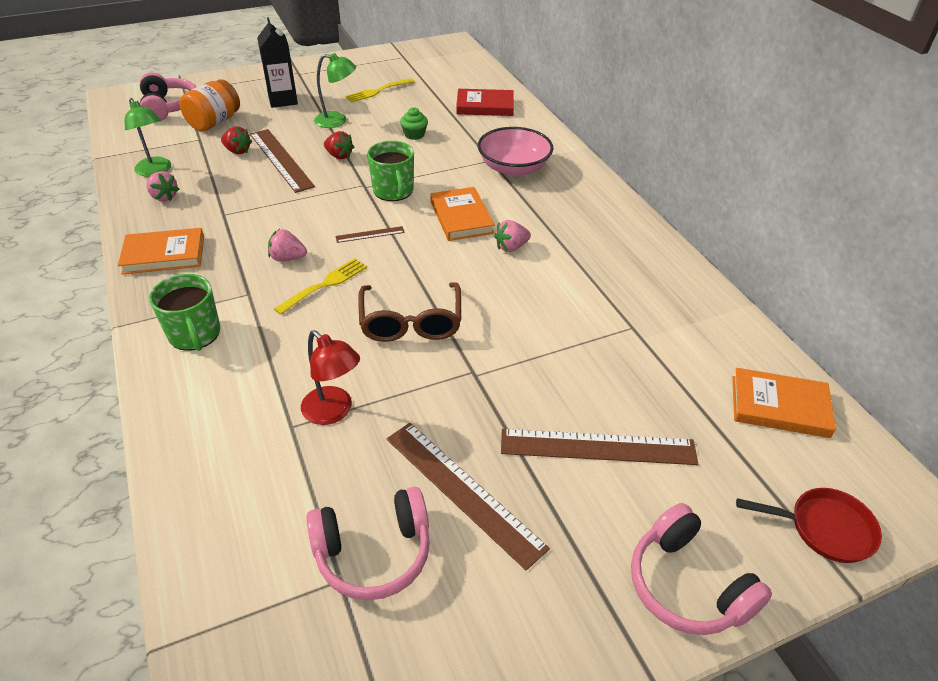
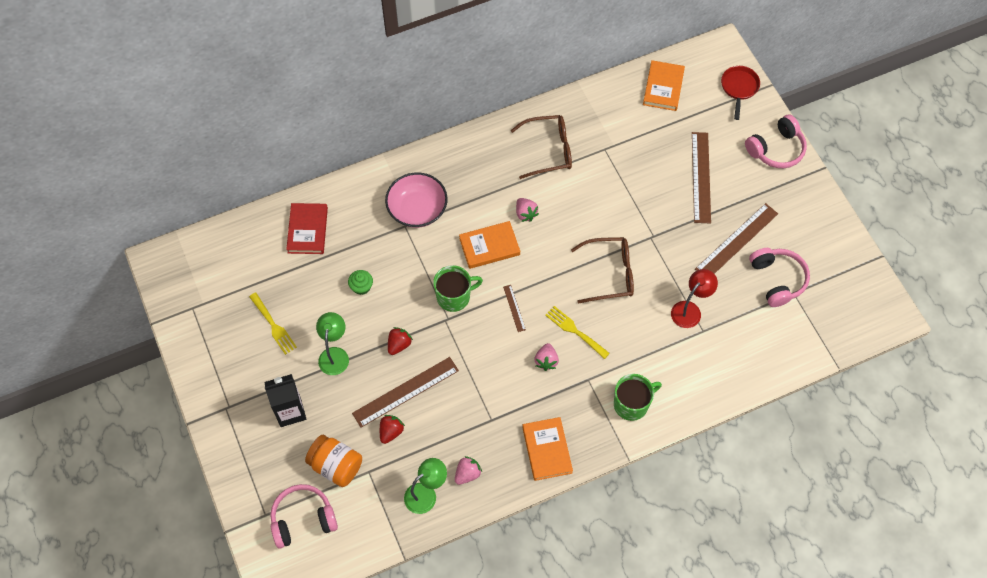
camera: 90 degrees left, 20 degrees up
(617, 270) = (548, 150): none -> brown glasses

